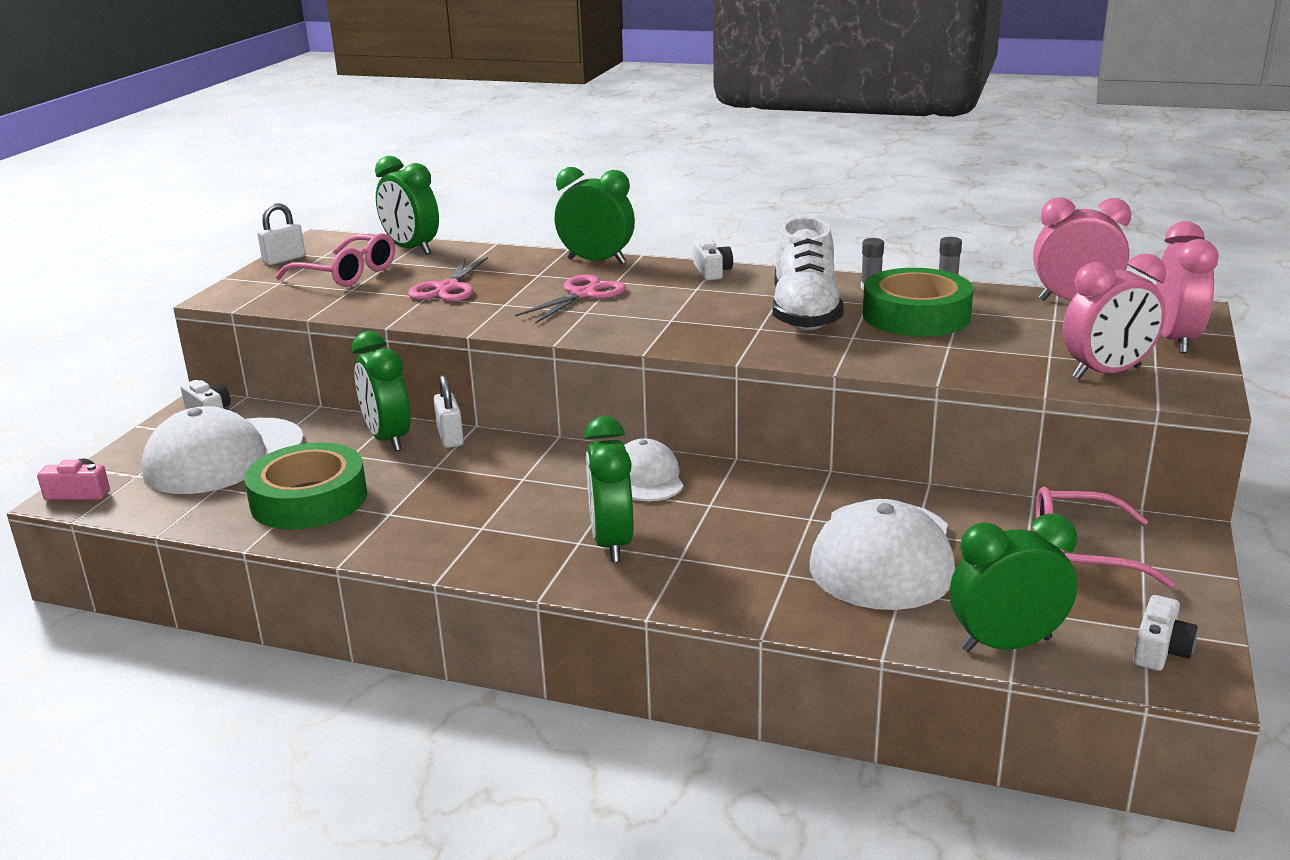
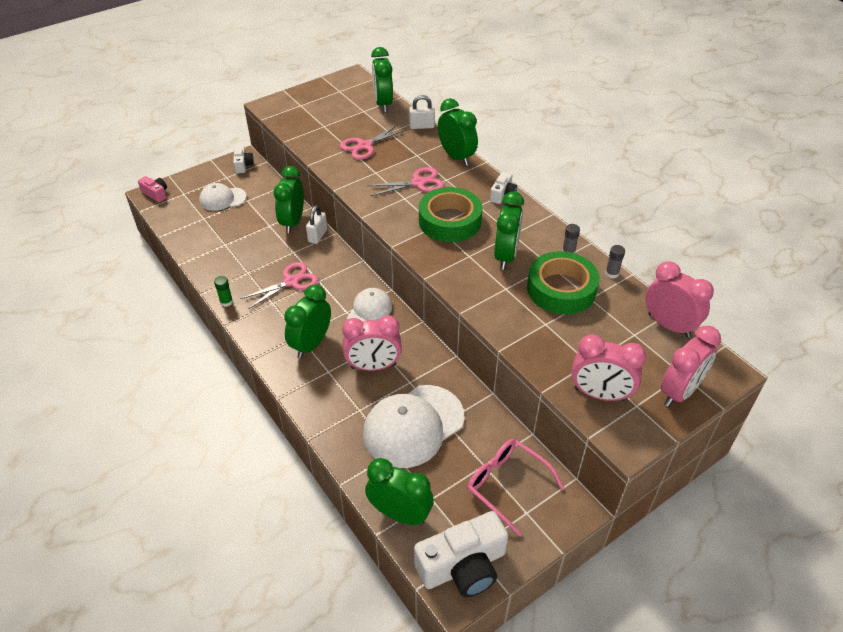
camera: 35 degrees right, 20 degrees up
(224, 456) = (222, 199): white cap -> white cap, size x0.56
(284, 259) = (320, 86): white padlock -> white padlock (422, 126)
(309, 499) = (227, 245): green tape -> green tape (449, 221)
(347, 274) = (334, 112): pink glasses -> none
(400, 557) = (226, 302): none -> green glue stick
(479, 496) = (291, 282): none -> pink scissors
(737, 525) = (373, 366): none -> pink clock
(805, 313) = (506, 256): white shoe -> green clock
(1160, 650) = (463, 566): white camera -> white camera, size x2.01

